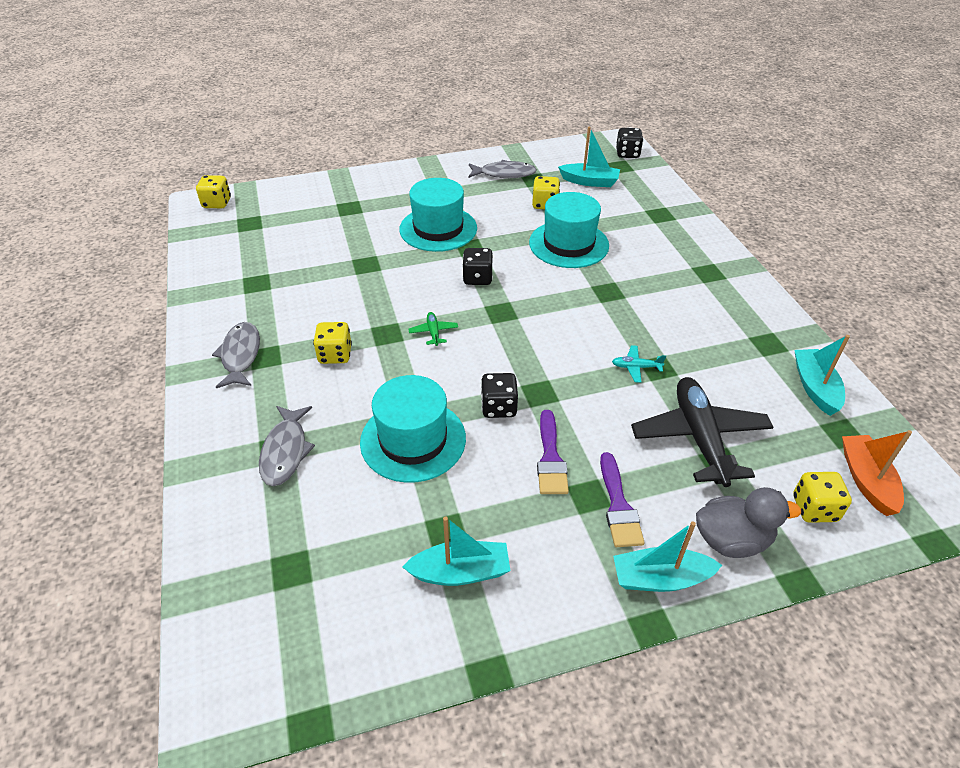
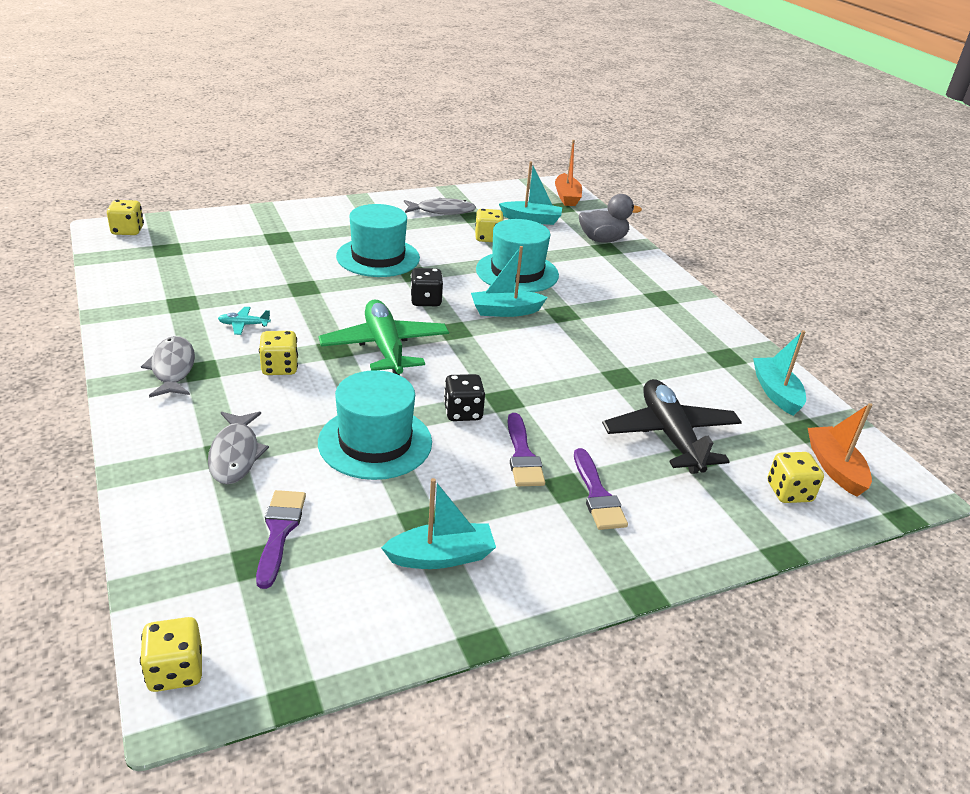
camera: 10 degrees left, 10 degrees down
(209, 686) = (175, 671): none -> yellow dice
(316, 538) = (279, 532): none -> purple brush
(433, 332) = (385, 348): green plane -> green plane, size x2.44
(627, 154) = (566, 197): black dice -> orange boat
(636, 367) = (599, 377): turquoise plane -> turquoise plane (244, 325)
(660, 578) = (647, 555): turquoise boat -> turquoise boat (505, 311)
(731, 540) = (713, 520): grey duck -> grey duck (602, 240)

